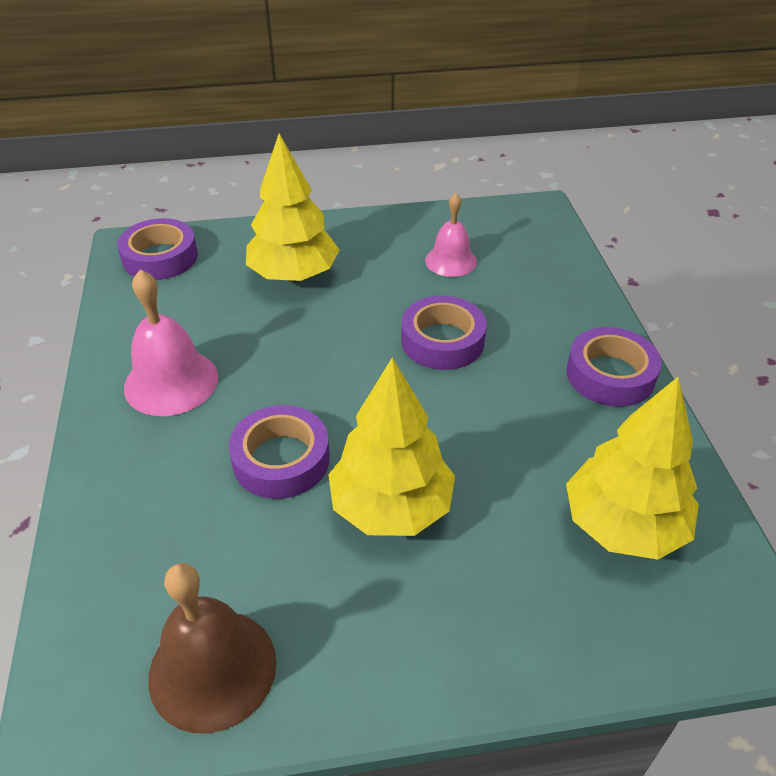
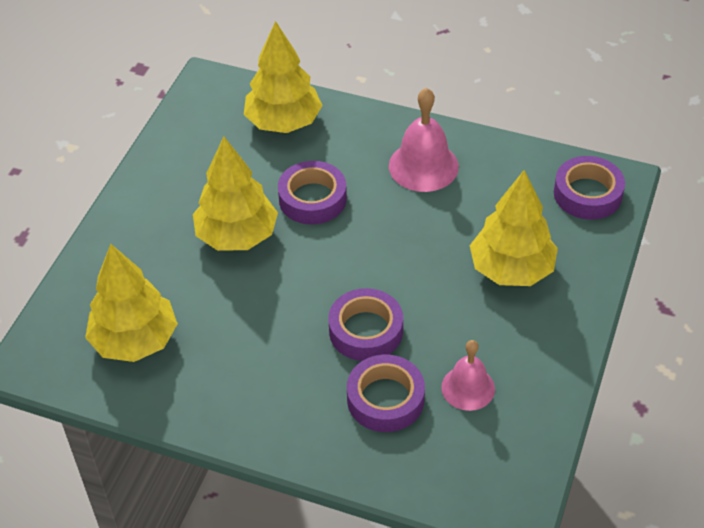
camera: 120 degrees right, 5 degrees up
(140, 560) = (284, 122): none -> yellow tree
(212, 669) = (198, 134): brown bell -> none
(610, 375) = (255, 418): purple tape -> purple tape (385, 399)

